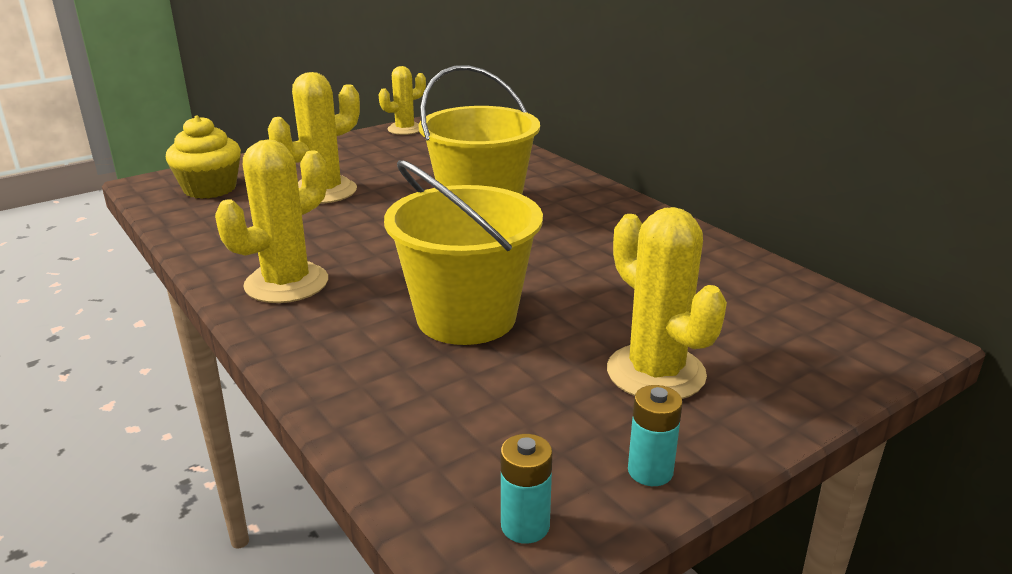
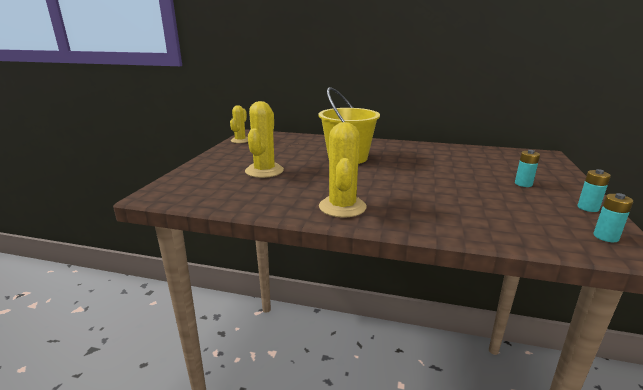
camera: 40 degrees left, 5 degrees down
(210, 189) = (198, 186): yellow cupcake -> none
(466, 317) = (436, 191): yellow bucket -> none
(655, 373) = (523, 184): yellow cactus -> turquoise battery

